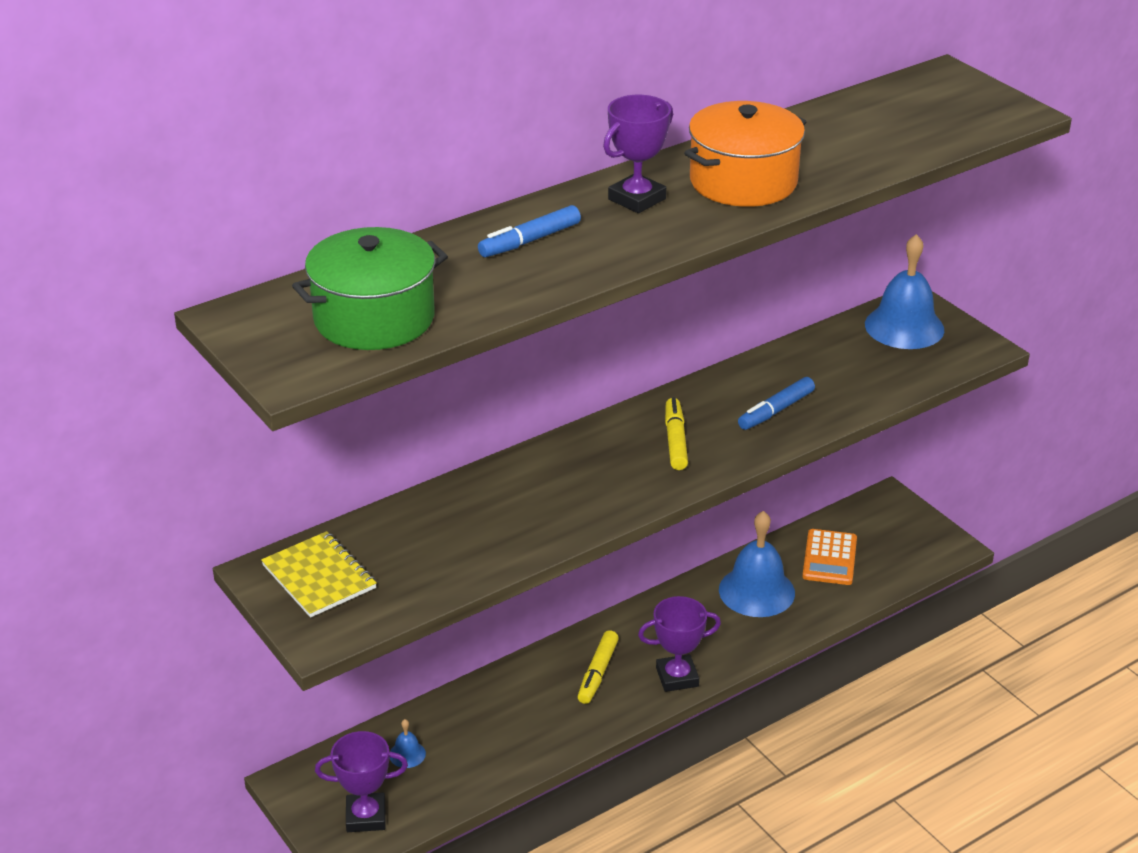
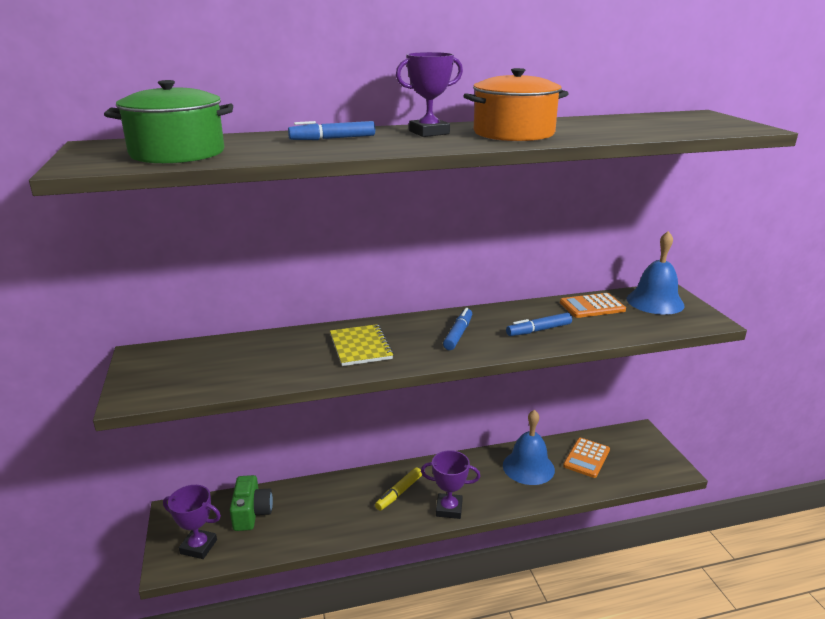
camera: 20 degrees right, 10 degrees down
(319, 577) = (167, 363): yellow notebook -> yellow notebook (360, 347)
(407, 754) = (251, 513): blue bell -> green camera
(675, 440) = (458, 334): yellow marker -> blue marker
(826, 353) = (592, 306): none -> orange calculator

